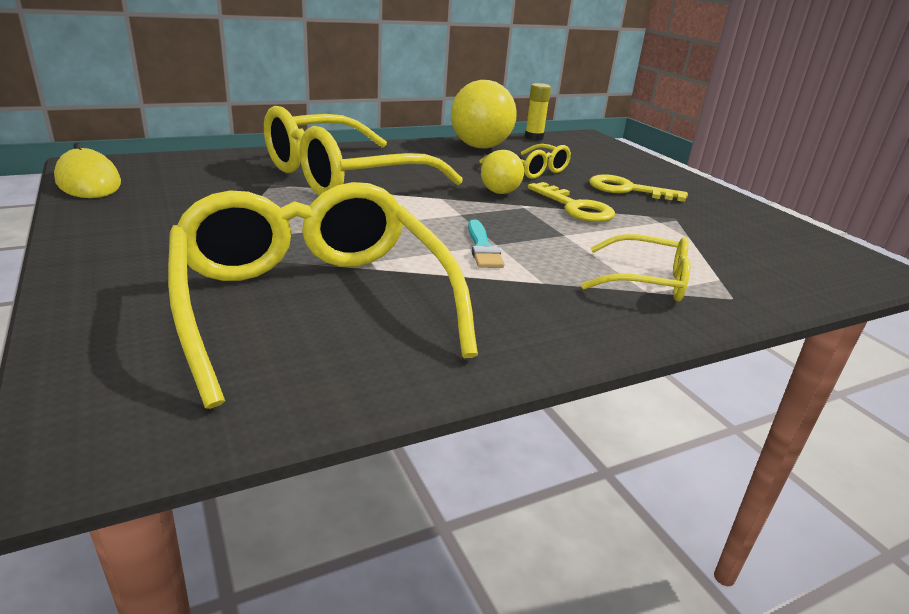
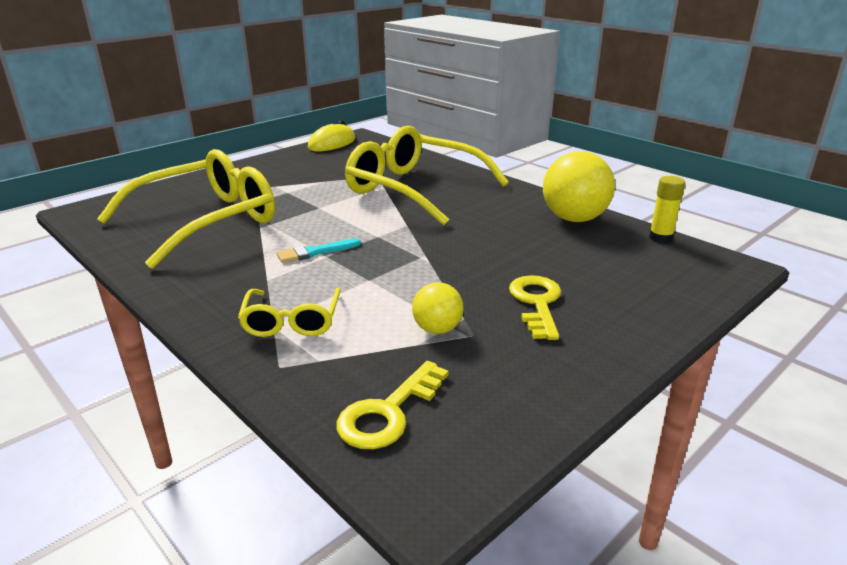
camera: 75 degrees right, 0 degrees up
(500, 192) = (446, 243): yellow ball -> yellow ball (437, 329)
(530, 169) = (534, 248): yellow glasses -> none
(575, 207) = (444, 279): yellow key -> yellow key (388, 412)

